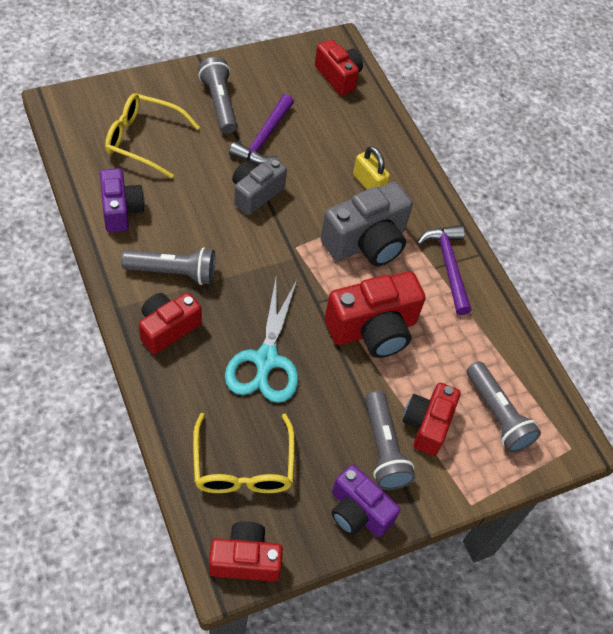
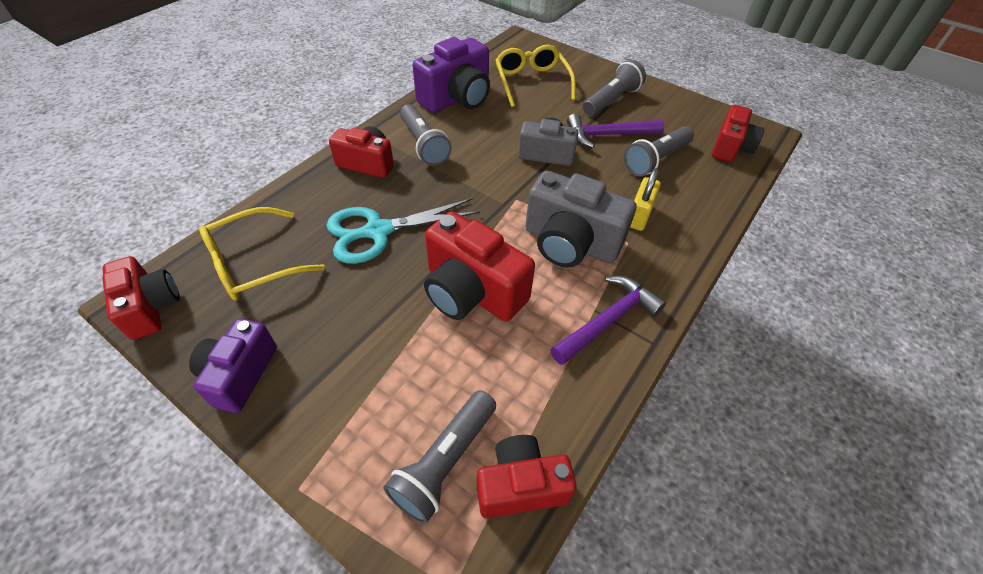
camera: 65 degrees right, 5 degrees down
(121, 210) = (457, 98): purple camera -> purple camera, size x1.52
(383, 448) = (331, 363): grey flashlight -> grey flashlight (656, 160)
(427, 424) = (385, 391): red camera -> red camera (520, 485)

